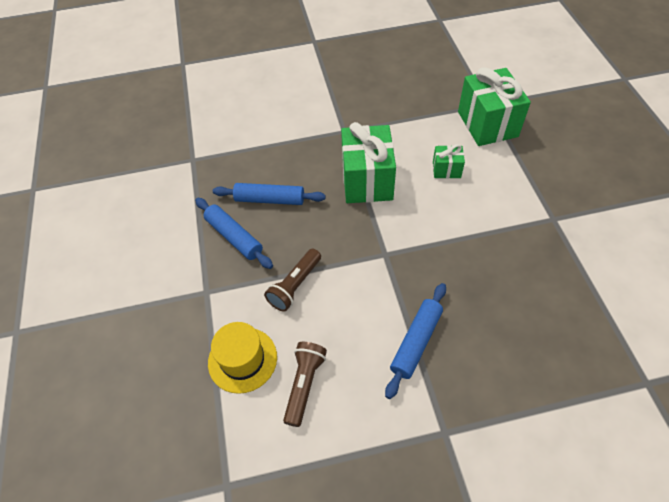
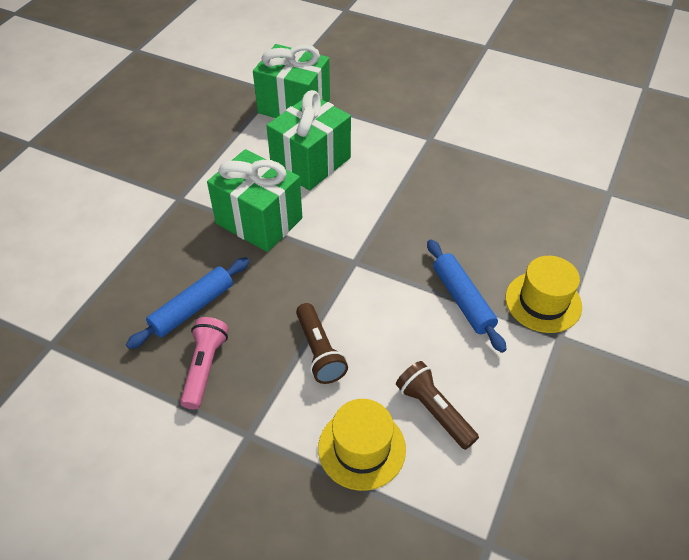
camera: 55 degrees left, 5 degrees down
(234, 237) = (205, 368): blue rolling pin -> pink flashlight
(446, 170) = (311, 162): green gift -> green gift, size x2.07
(468, 400) = (543, 302): none -> yellow hat

